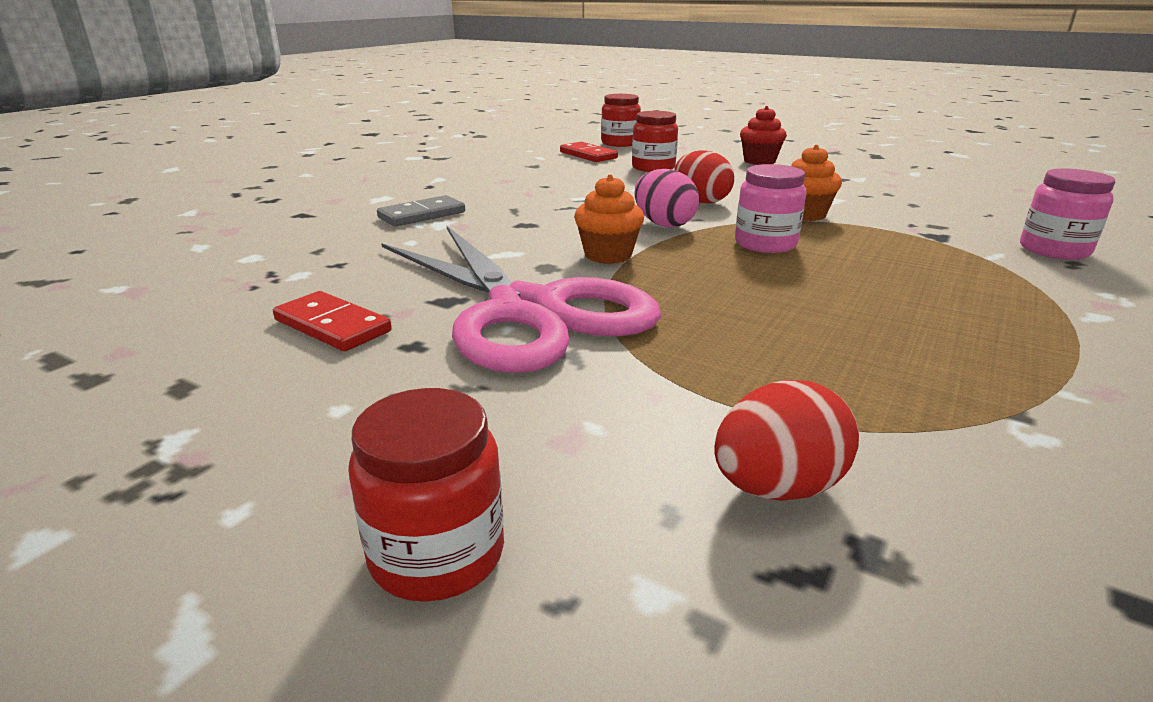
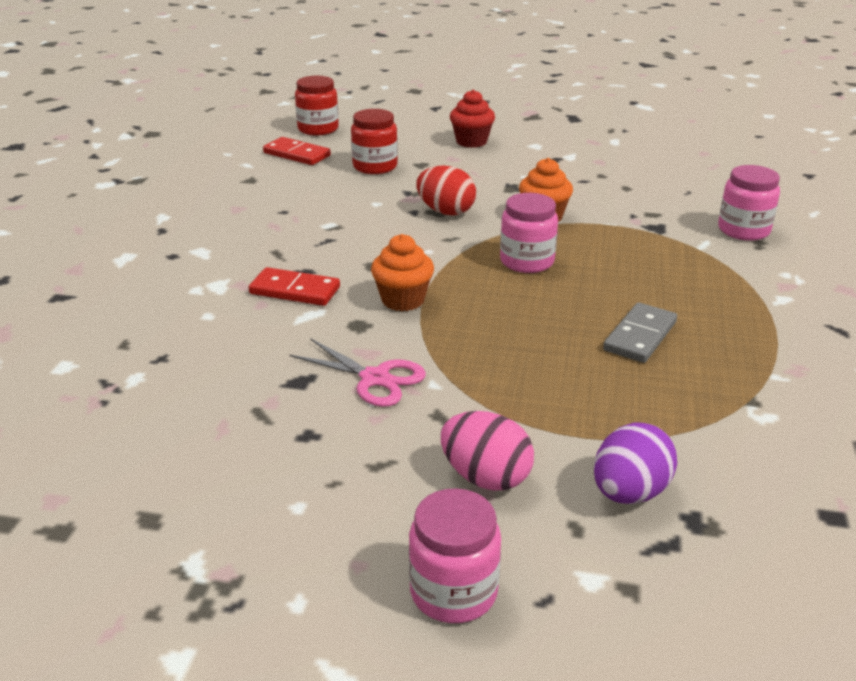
camera: 20 degrees left, 5 degrees up
(333, 326) = (222, 430): red domino -> red domino (295, 290)
(422, 215) = (190, 276): grey domino -> grey domino (640, 336)
(437, 554) = (453, 592): red jar -> pink jar
(527, 310) = (375, 378): pink scissors -> pink scissors, size x0.44
(664, 224) = (429, 250): pink egg -> pink egg (485, 477)
(776, 487) = (629, 492): red egg -> purple egg

